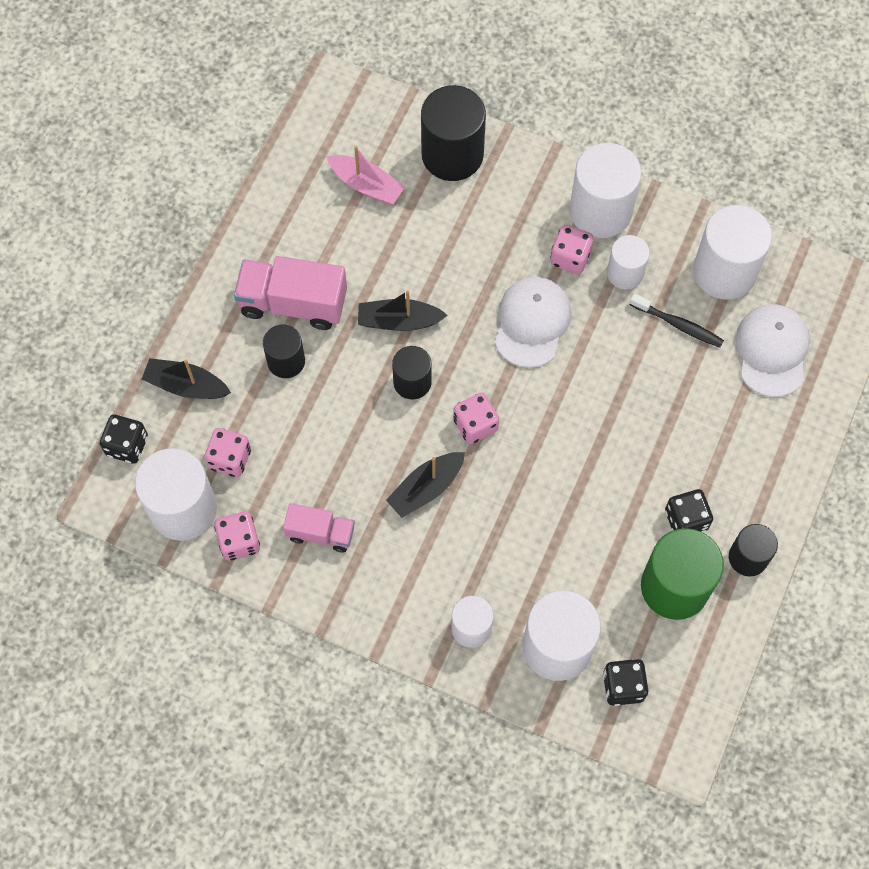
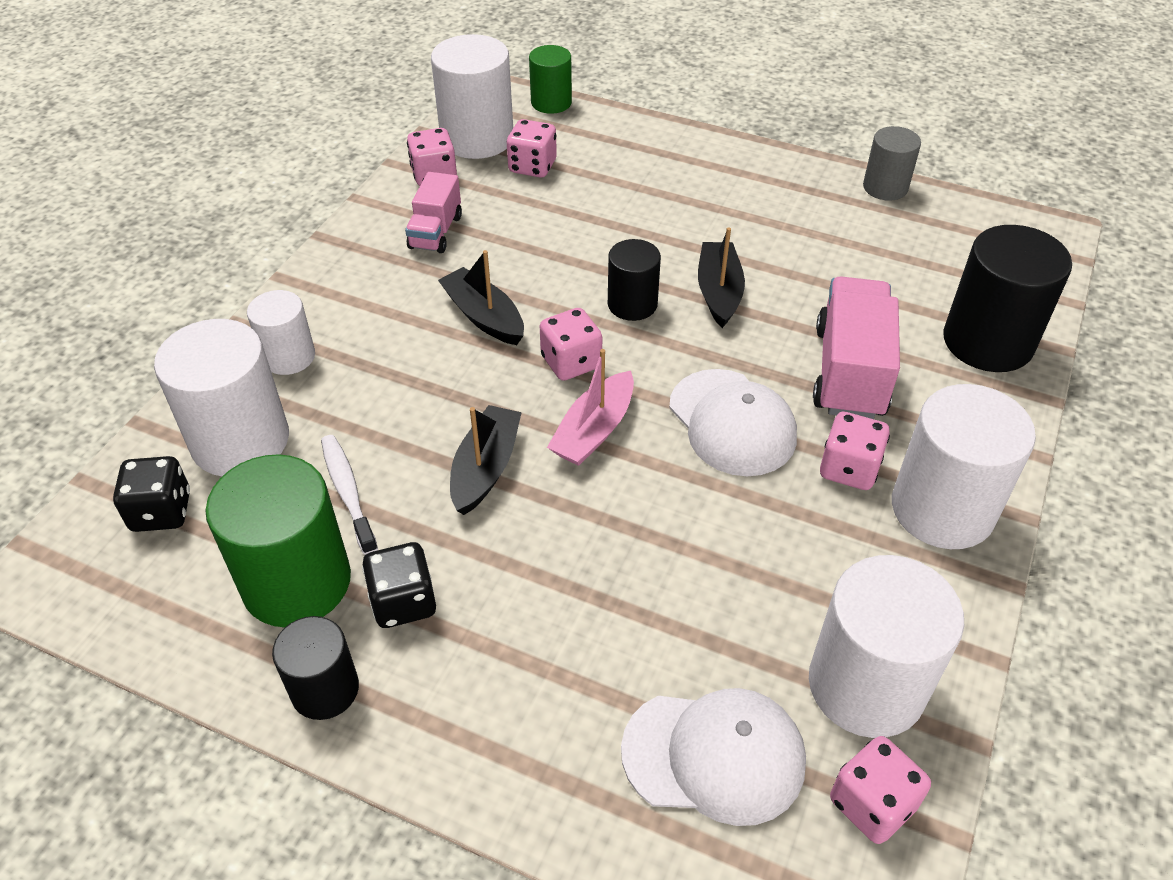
camera: 90 degrees right, 20 degrees down
(127, 445) = (551, 102): black dice -> green cylinder
(186, 385) = (621, 136): black boat -> black boat (485, 468)
(272, 188) = (885, 187): none -> grey cylinder
(286, 361) = (655, 202): black cylinder -> none
(293, 303) = (731, 206): pink truck -> pink truck (849, 372)
(366, 185) = (913, 262): pink boat -> pink boat (594, 430)
(532, 323) = (732, 422): white cap -> white cap turned 45 degrees clockwise
(601, 565) = (348, 492): none -> white toothbrush
(625, 273) = (835, 537): white cylinder -> none
(678, 325) = (750, 608): black toothbrush -> none
(792, 279) = (872, 804): none -> pink dice

